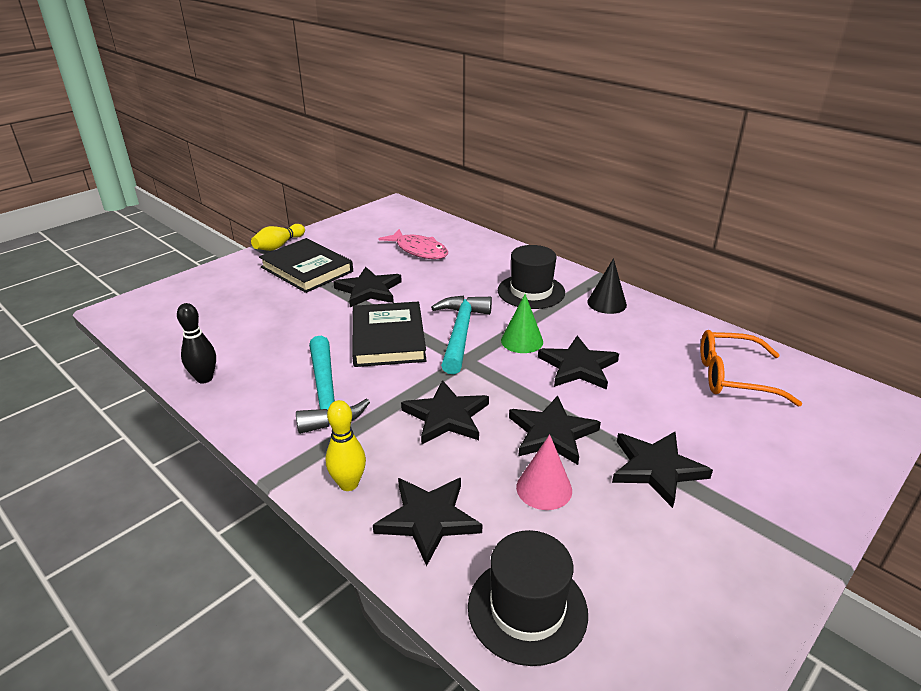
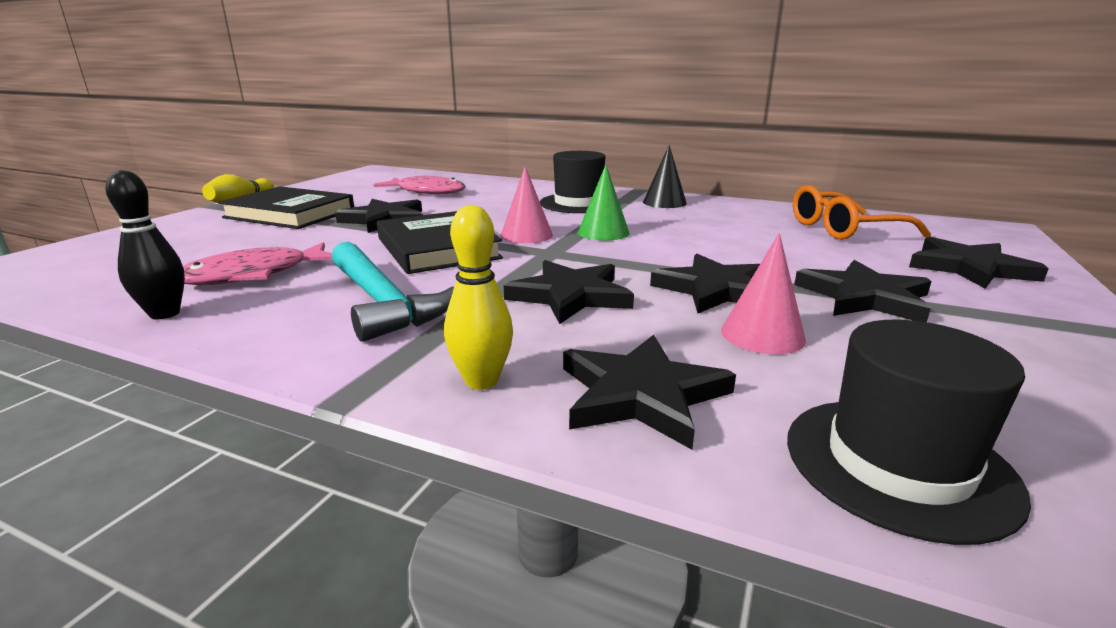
camera: 20 degrees left, 10 degrees down
(262, 347) = (254, 275): none -> pink fish
(461, 333) = (526, 235): turquoise hammer -> pink cone
(578, 367) = (685, 241): black star -> black star (969, 268)

